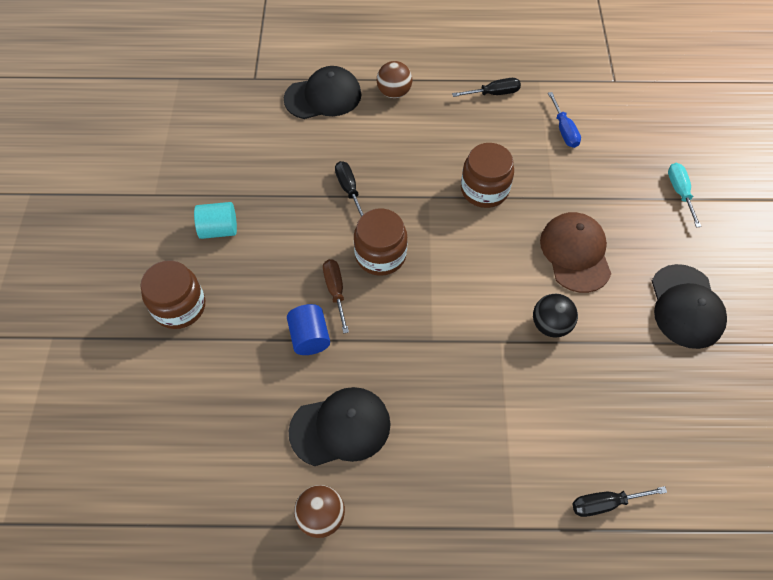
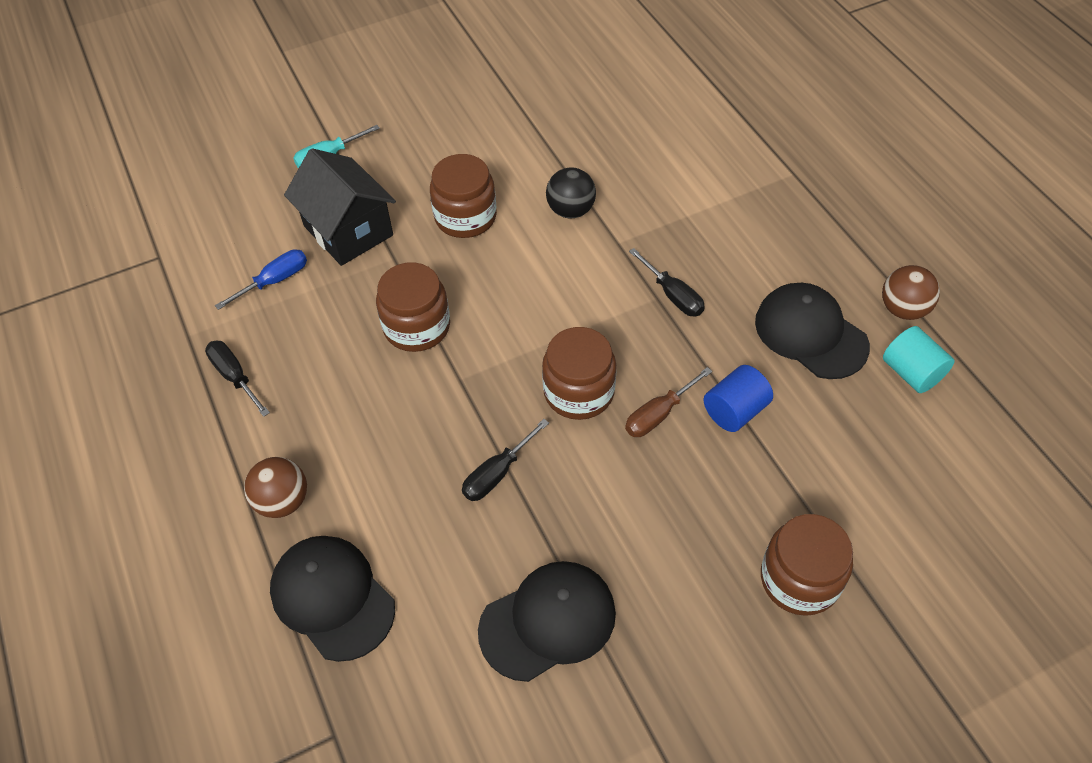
camera: 115 degrees left, 5 degrees down
(219, 229) = (658, 603): turquoise cylinder -> turquoise cylinder (911, 372)
(575, 253) = (465, 217): brown cap -> brown jar
(593, 181) = (348, 231): none -> black house
(605, 503) = (723, 125): black screwdriver -> black screwdriver (672, 295)
(686, 306) = (482, 121): black cap -> black cap (548, 621)

